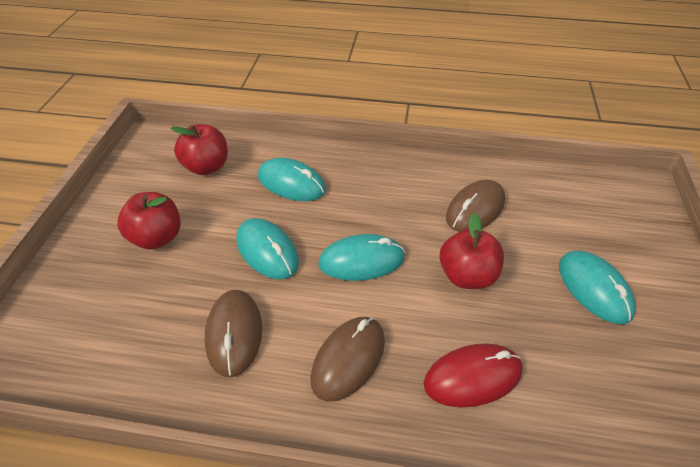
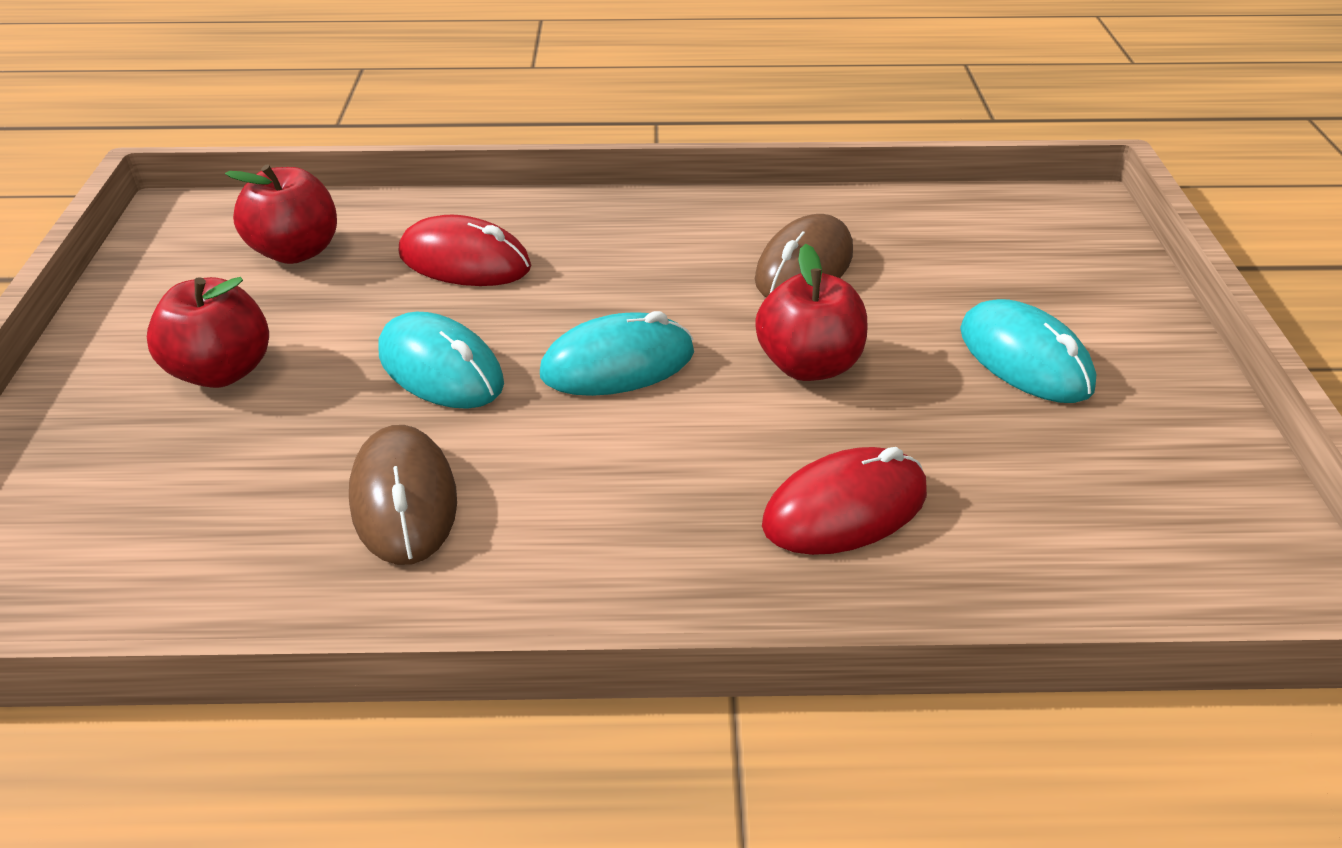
camera: 10 degrees left, 5 degrees down
(291, 183) = (465, 261): turquoise mouse -> red mouse
(348, 359) = (622, 511): brown mouse -> none

